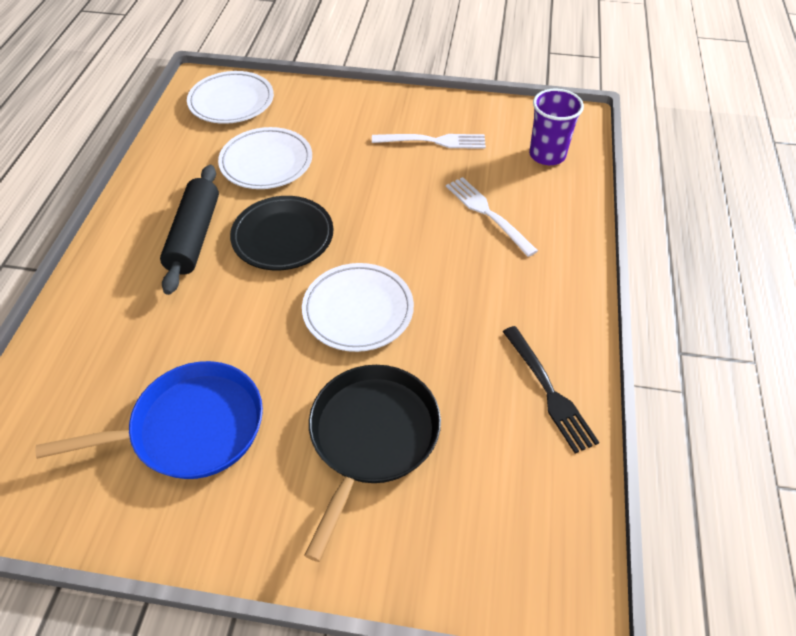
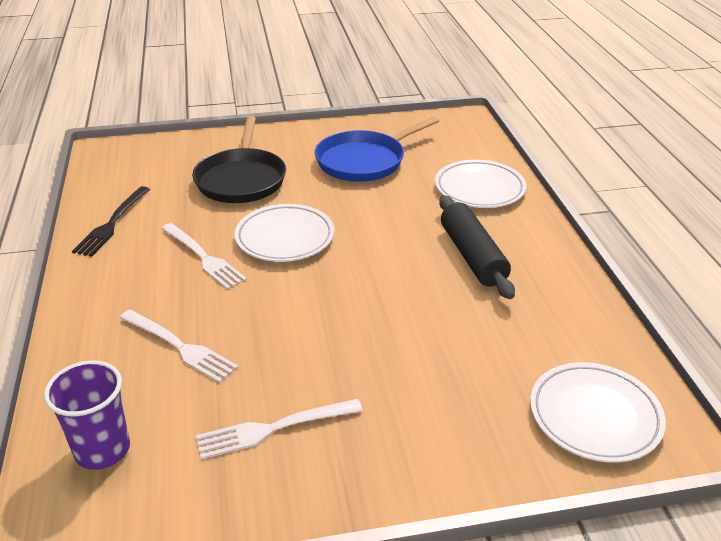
camera: 160 degrees right, 15 degrees down
(266, 163) = (469, 342): white plate -> white plate (479, 189)
(283, 237) = (389, 274): black plate -> none
(450, 305) = (204, 258): none -> white fork
(549, 392) = (112, 224): black fork -> black fork turned 120 degrees counterclockwise

